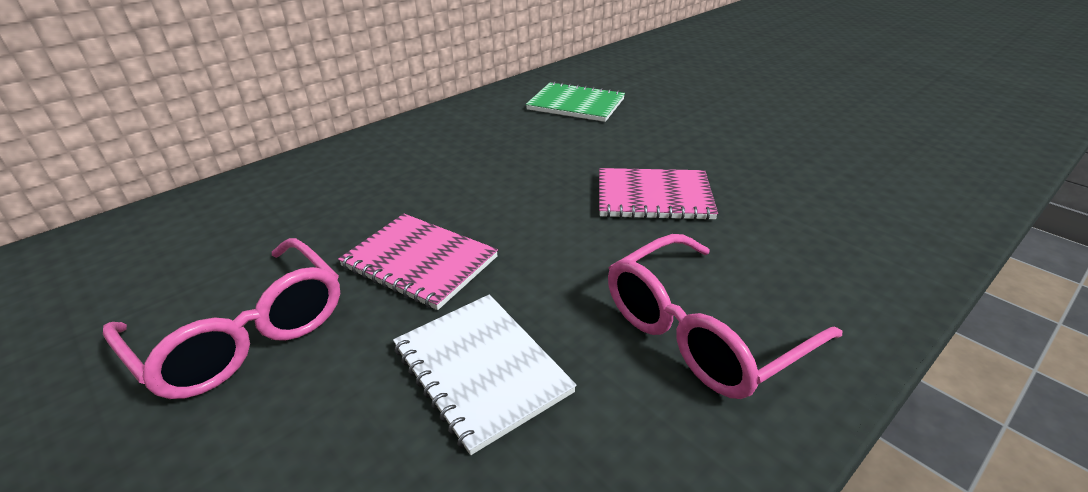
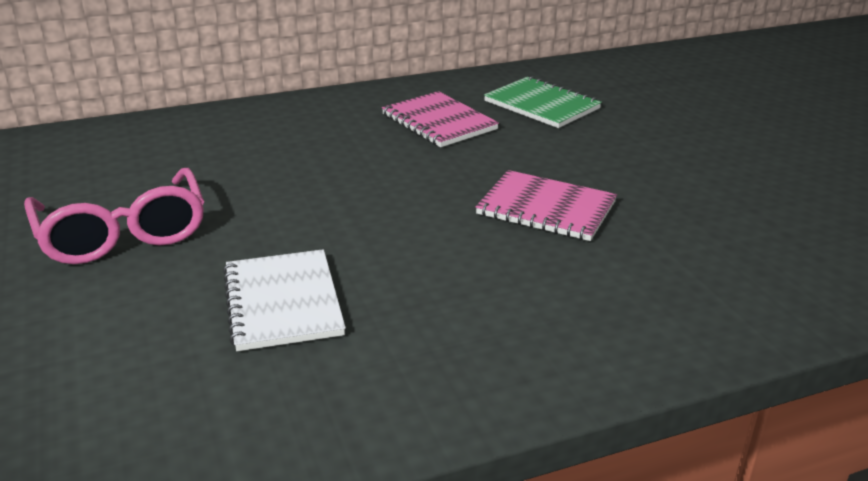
camera: 20 degrees right, 5 degrees down
(419, 262) = (287, 214): pink notebook -> pink notebook (439, 122)
(703, 331) = (492, 324): pink glasses -> none

